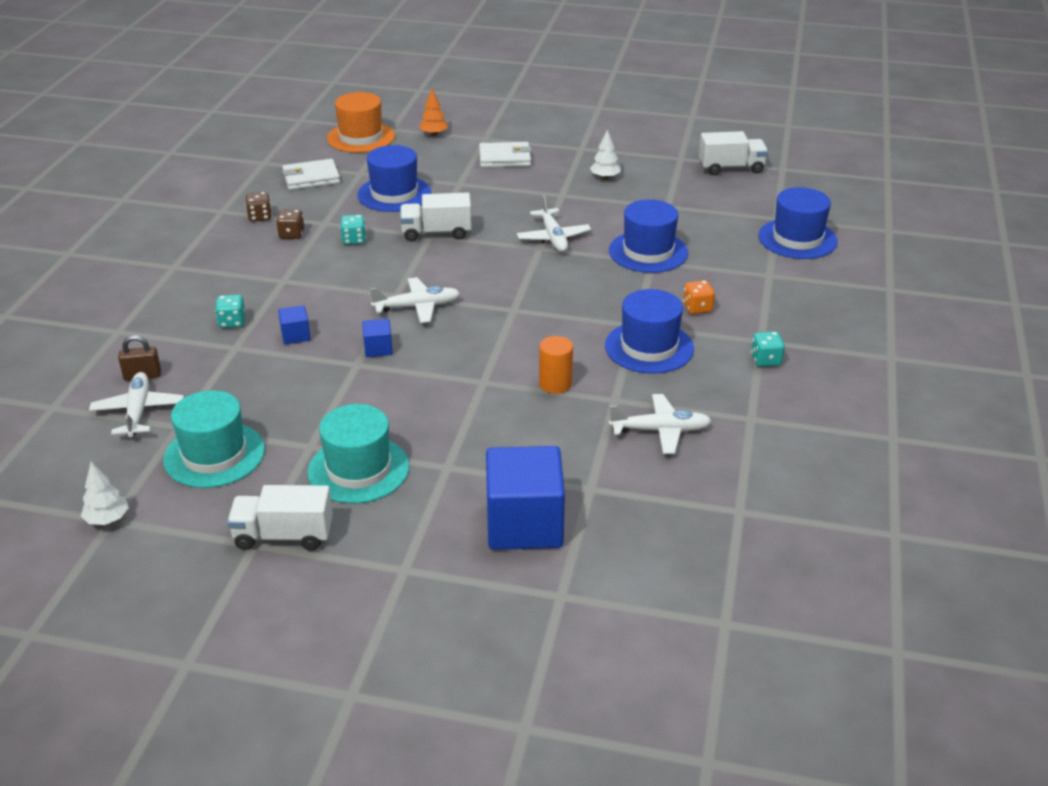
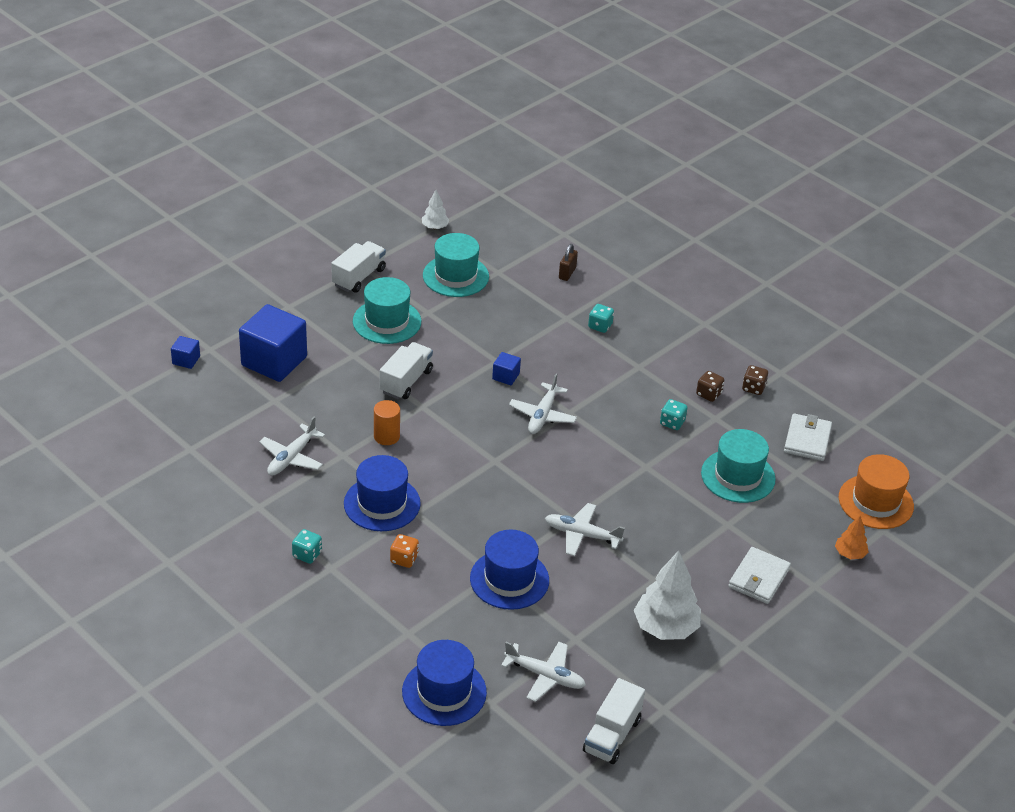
camera: 120 degrees right, 5 degrees up
(138, 411) = (528, 262): white plane -> white plane (545, 676)
(295, 335) = (557, 347): blue cube -> blue cube (186, 360)
(394, 194) = (738, 476): blue hat -> turquoise hat
(436, 233) = (646, 471): white truck -> white truck (406, 381)
(605, 177) = (665, 627): white tree -> white tree, size x1.92

